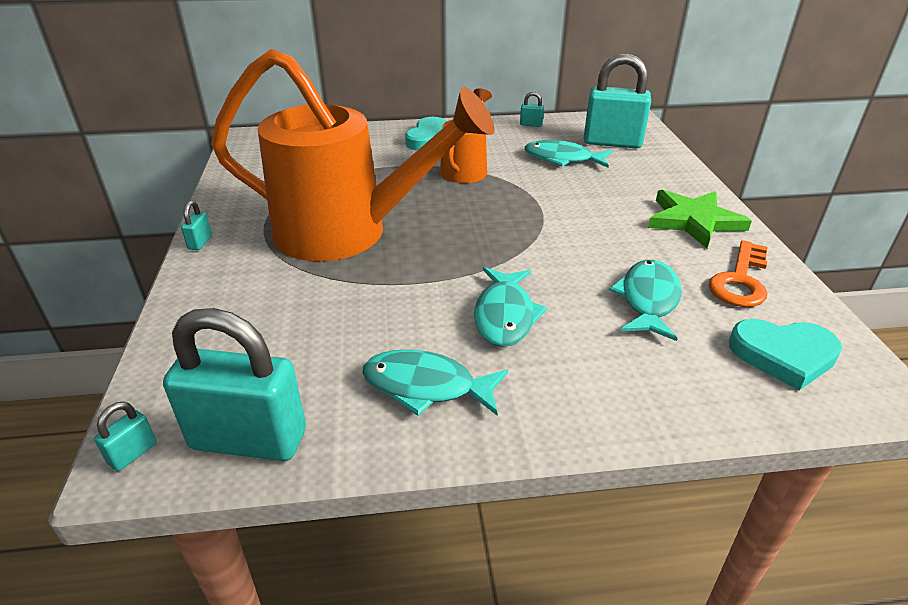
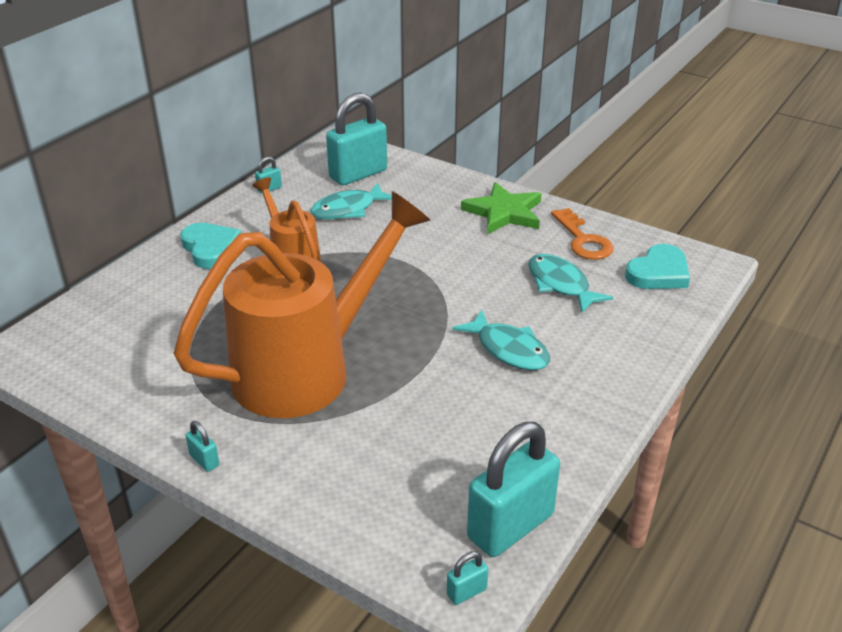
camera: 50 degrees left, 0 degrees up
(133, 453) = (466, 592): turquoise padlock -> turquoise padlock turned 75 degrees clockwise
(426, 386) = (542, 421): turquoise fish -> none

